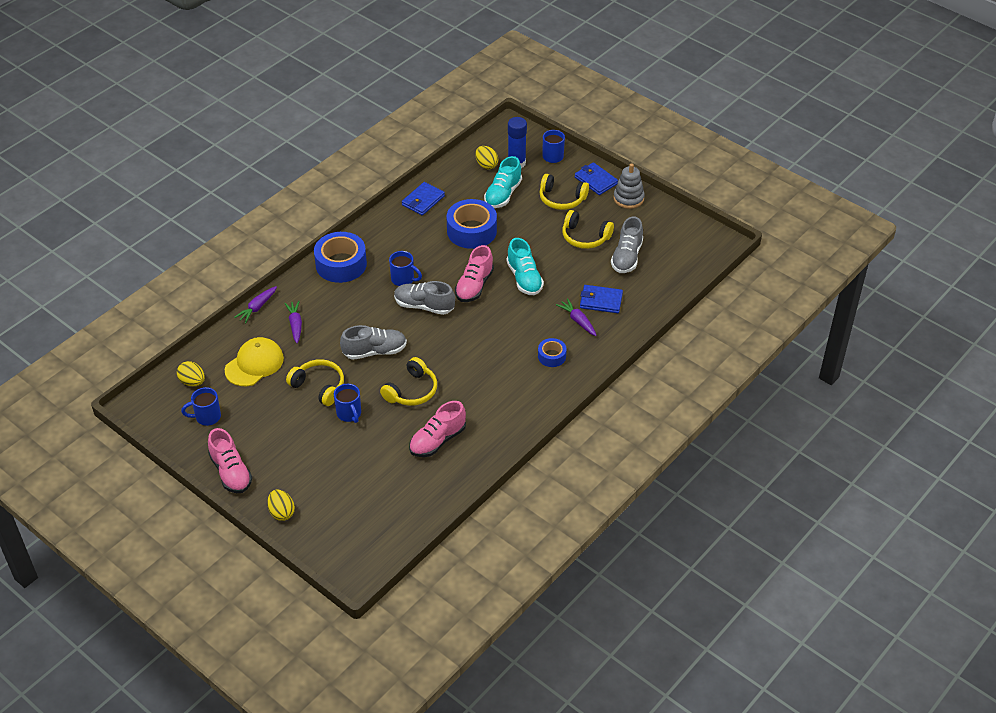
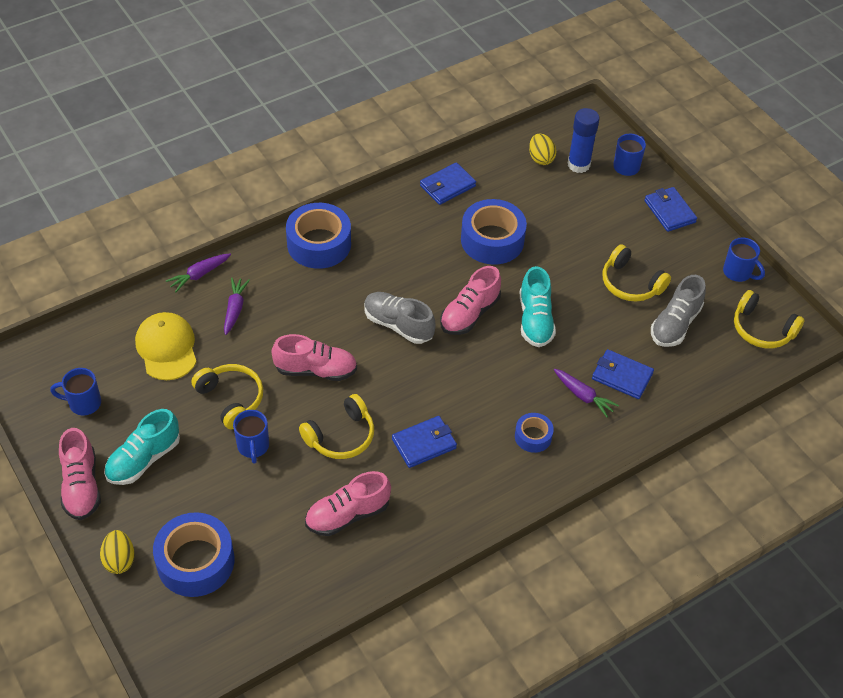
camera: 15 degrees right, 5 degrees up
(192, 382) = (86, 352): yellow egg -> none
(254, 364) = (166, 348): yellow cap -> yellow cap turned 75 degrees counterclockwise
(339, 499) = (195, 561): none -> blue tape
(374, 351) = (315, 370): grey shoe -> pink shoe
(403, 279) = (386, 283): blue mug -> blue mug (738, 273)
(475, 380) = (424, 444): none -> blue wallet
(503, 194) = (547, 201): turquoise shoe -> turquoise shoe (144, 459)
(561, 199) = (618, 225): yellow headphones -> yellow headphones (762, 329)
(578, 321) = (583, 396): purple carrot -> purple carrot turned 150 degrees clockwise
(628, 198) = (703, 245): grey stacking toy -> none

